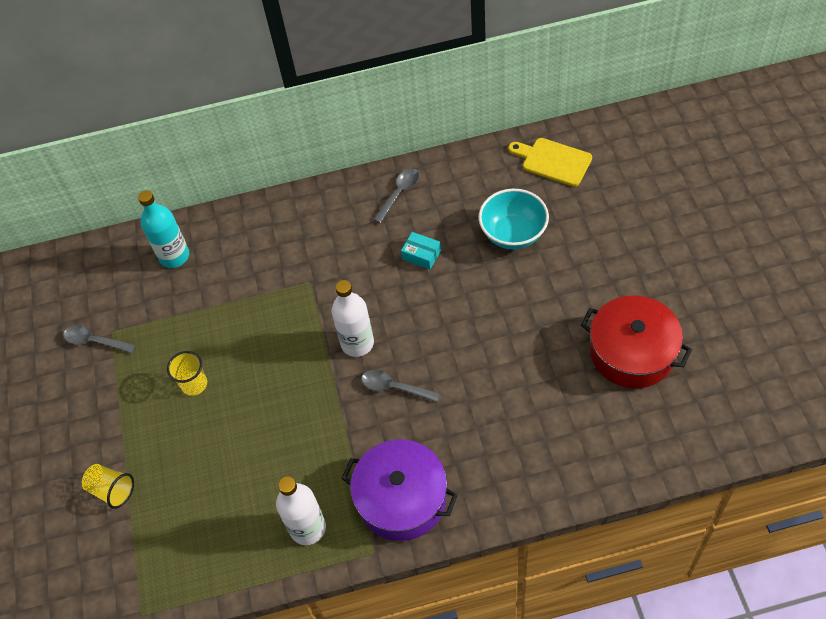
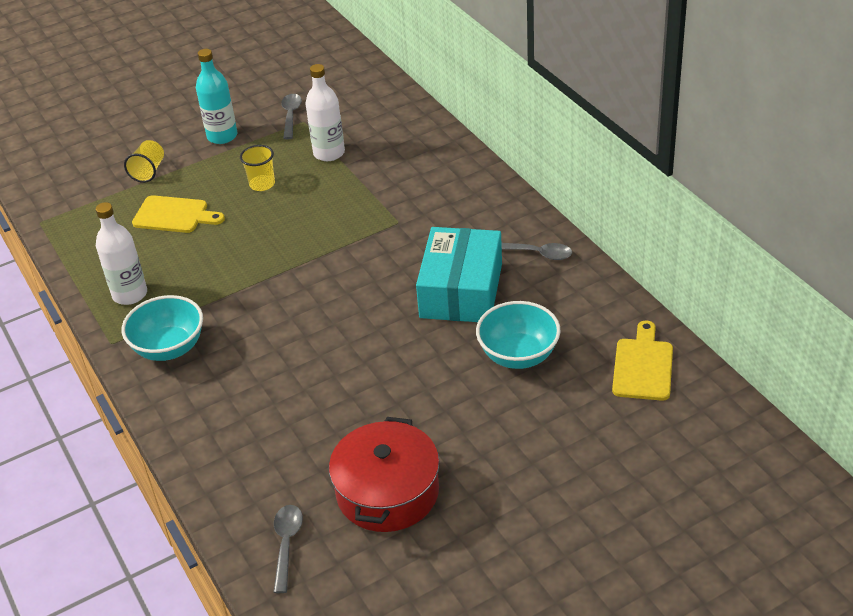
camera: 70 degrees right, 15 degrees down
(174, 256) = (397, 130): turquoise bottle -> turquoise bottle (222, 136)
(202, 472) = (174, 215): none -> yellow cutting board
(357, 343) = (336, 273): white bottle -> white bottle (329, 153)
(394, 387) = (291, 312): grey spoon -> grey spoon (286, 544)
(402, 498) = (169, 348): purple pot -> turquoise bowl
(421, 255) = (461, 290): turquoise box -> turquoise box, size x2.47

